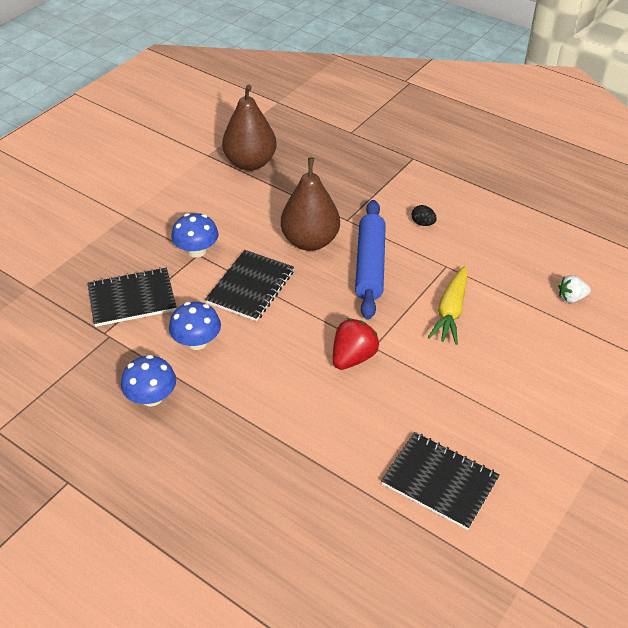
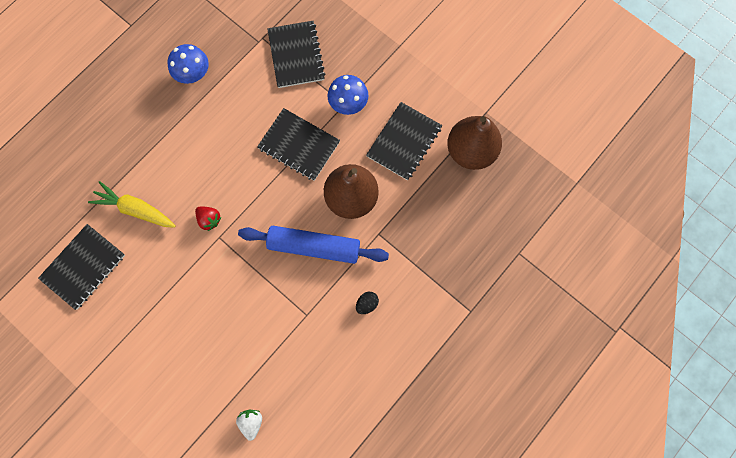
camera: 95 degrees right, 30 degrees up
(197, 342) = (243, 104): blue mushroom -> none
(242, 207) = (404, 142): none -> black notebook
(353, 357) = (209, 219): red strawberry -> red strawberry, size x0.64
(450, 312) = (249, 308): yellow carrot -> yellow carrot (135, 209)

